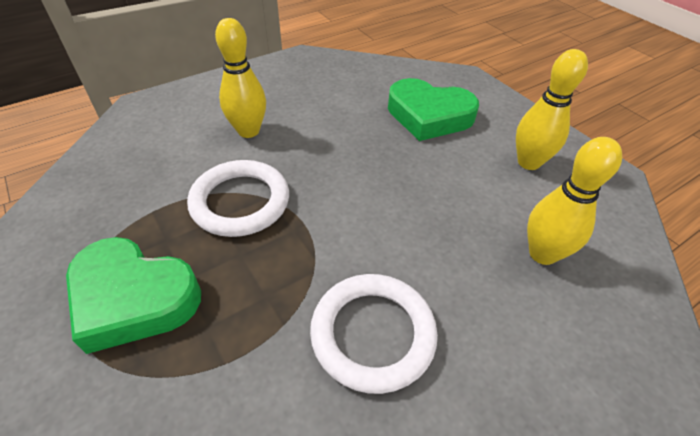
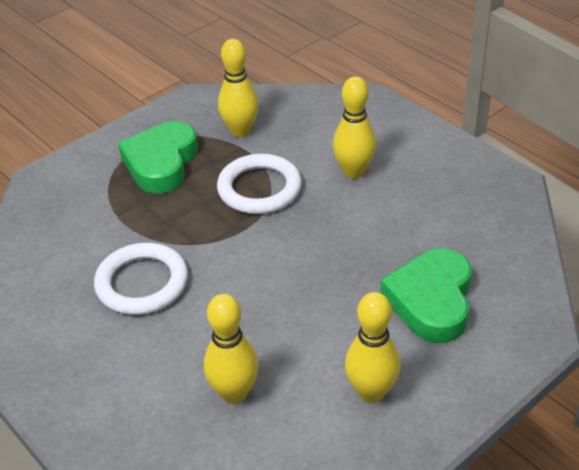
camera: 85 degrees right, 5 degrees down
(122, 207) = (240, 131): none -> yellow bowling pin

